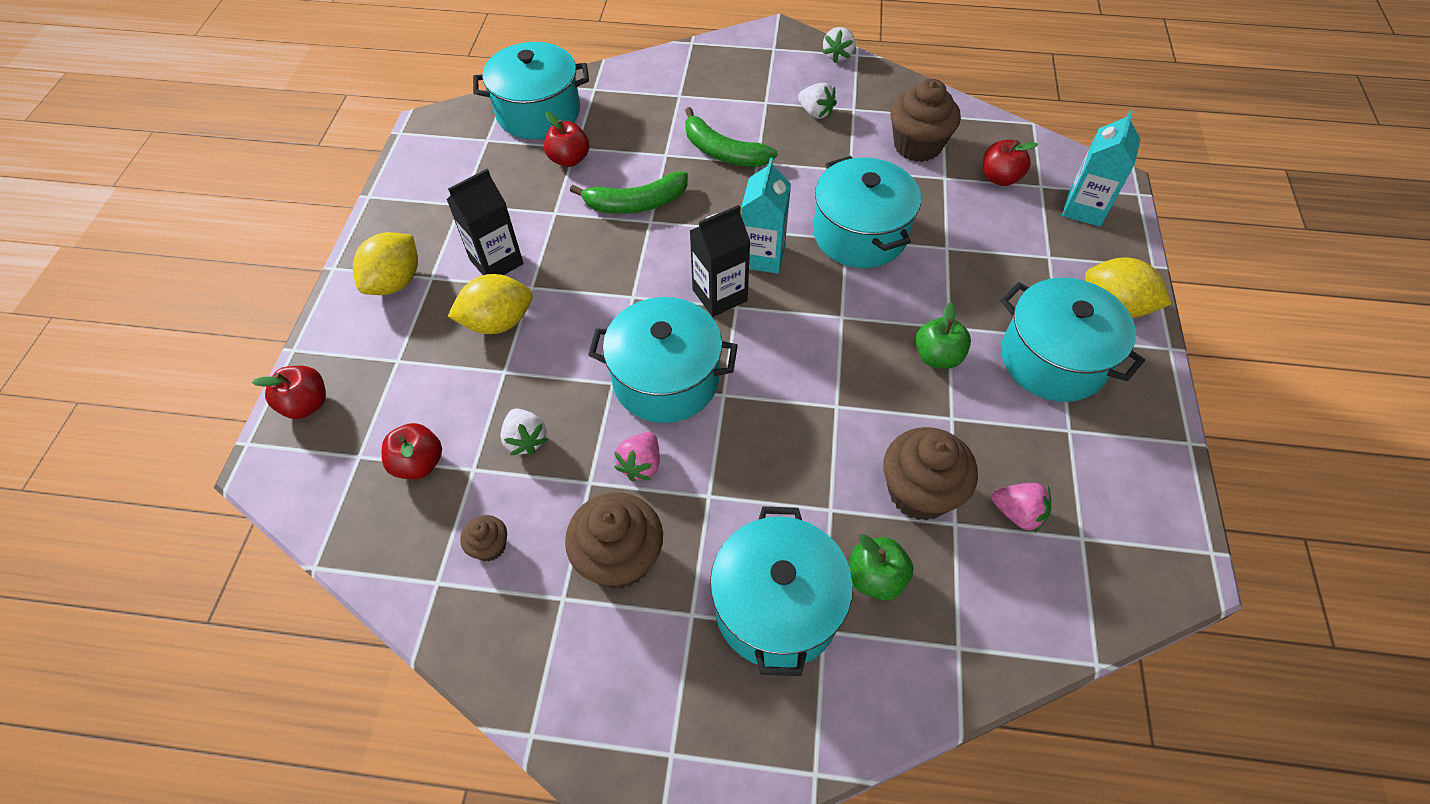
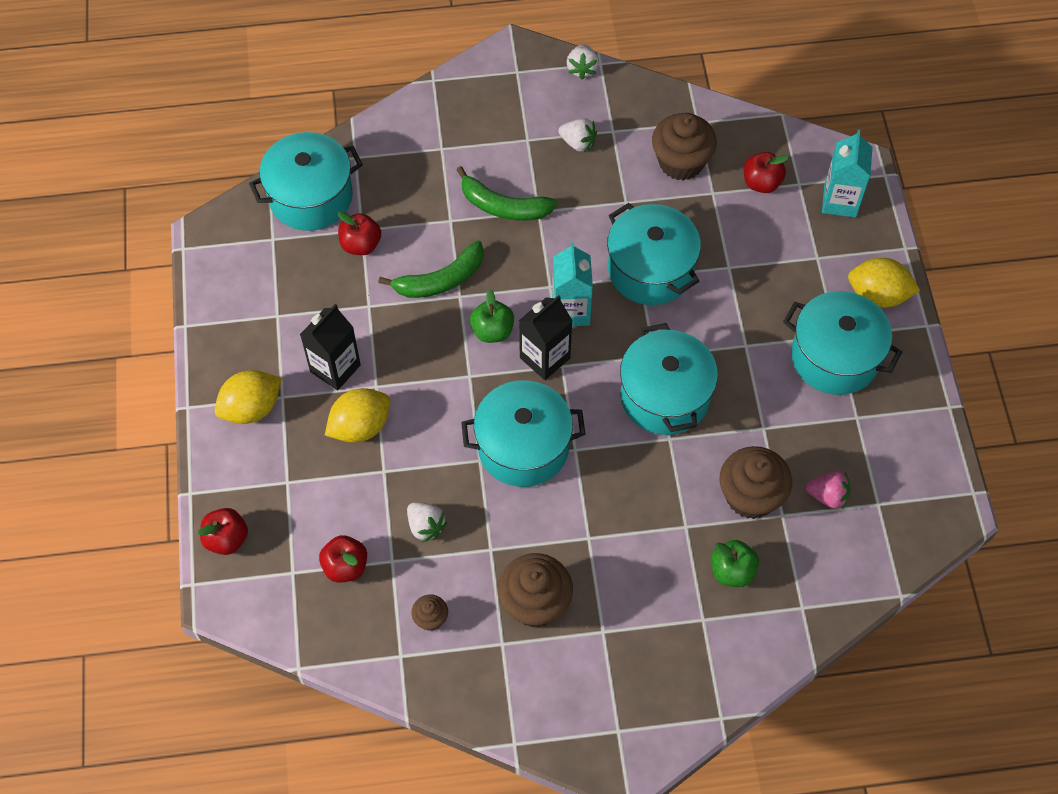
camera: 15 degrees left, 5 degrees up
(395, 282) = (251, 408): yellow lemon -> yellow lemon turned 45 degrees clockwise
(641, 465) = (527, 525): pink strawberry -> none
(777, 606) = (664, 610): turquoise pot -> turquoise pot (665, 396)
(937, 356) = (741, 375): green apple -> green apple (492, 331)

